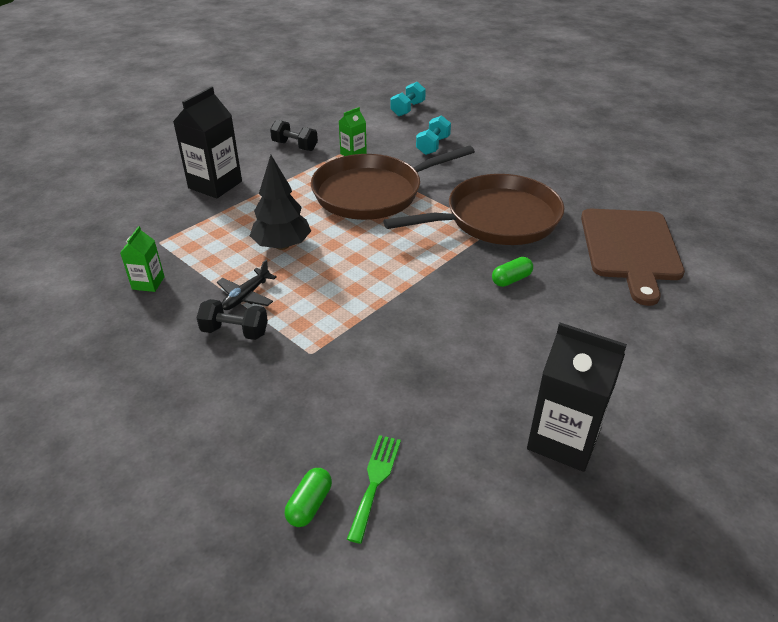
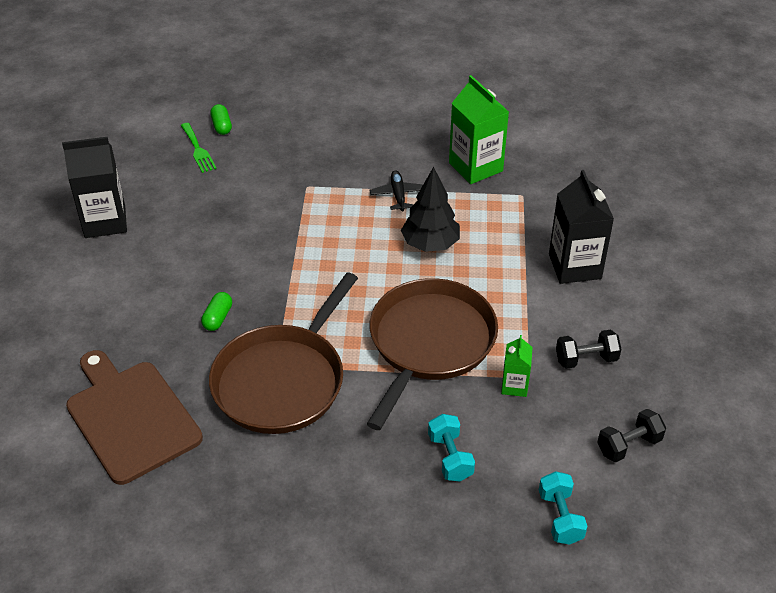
camera: 140 degrees right, 5 degrees up
(148, 283) = (475, 167): green carton -> green carton, size x1.89
(235, 332) = (371, 172): black dumbbell -> black dumbbell (628, 445)

